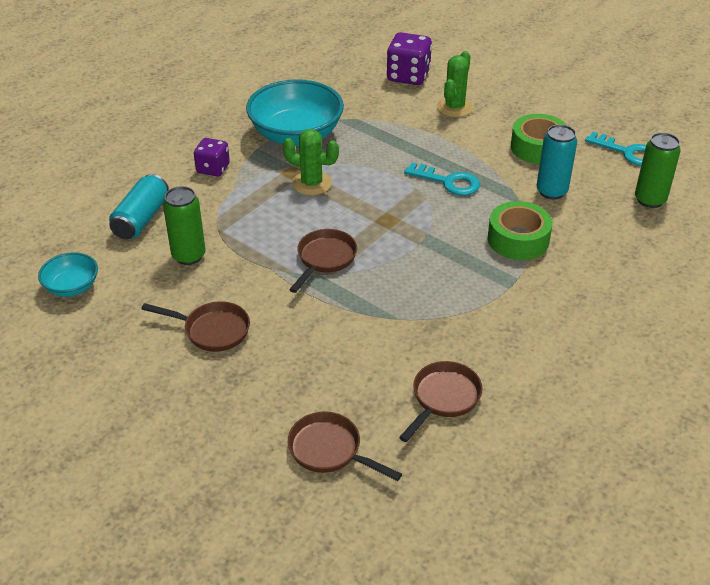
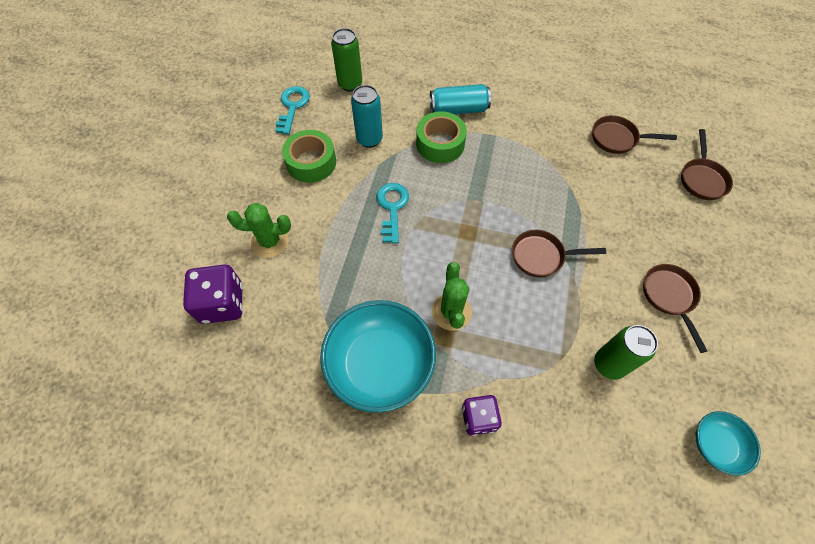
camera: 115 degrees left, 20 degrees up
(141, 219) = (593, 442): turquoise can -> turquoise can (458, 109)

